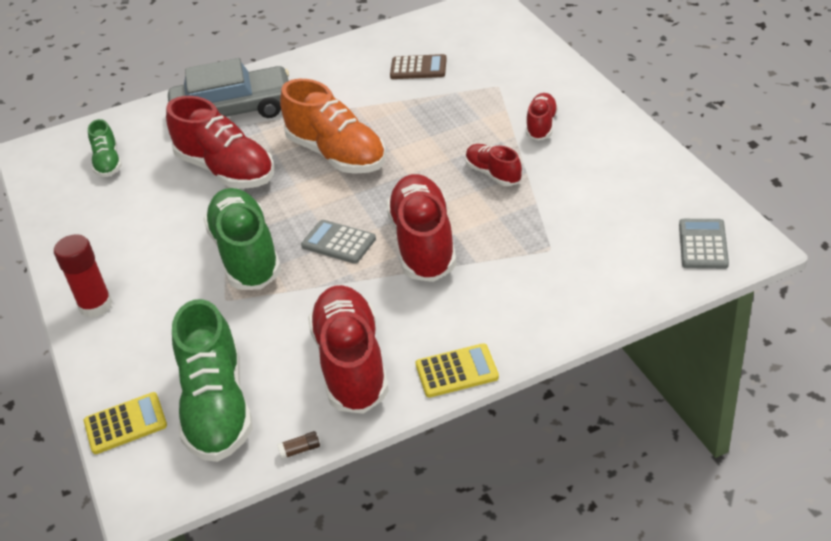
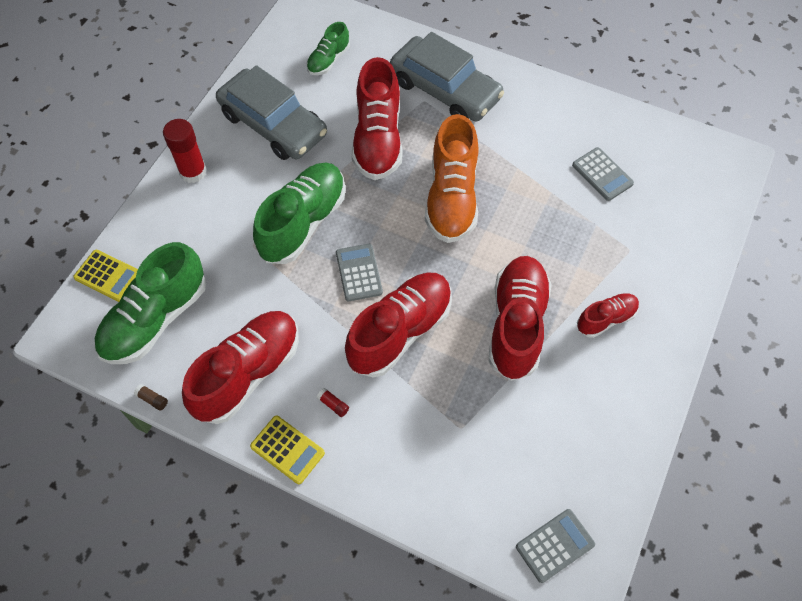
camera: 45 degrees right, 20 degrees up
(122, 227) = (273, 124): none -> grey car
(418, 68) = (602, 174): brown calculator -> grey calculator
(445, 319) = (333, 404): none -> red glue stick
(493, 174) = (516, 324): red shoe -> red shoe, size x1.89

